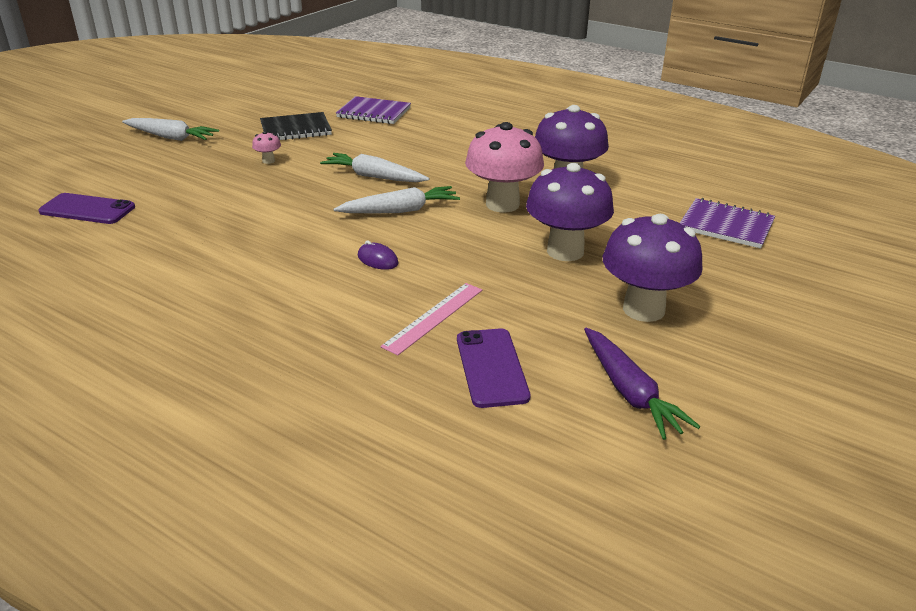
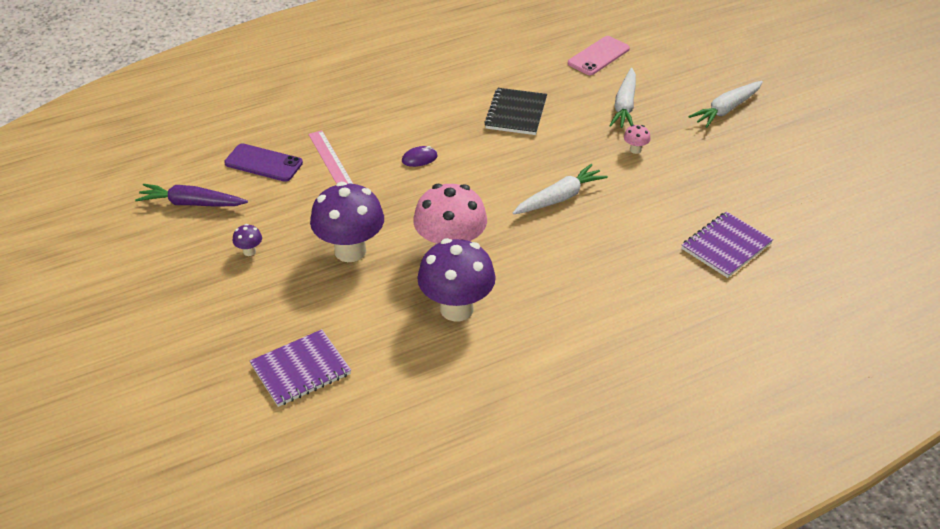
camera: 120 degrees right, 10 degrees up
(87, 209) = (598, 56): purple phone -> pink phone
(296, 129) = (706, 182): black notebook -> black notebook (516, 113)
(400, 211) = (484, 192): white carrot -> white carrot (624, 106)
(643, 309) = (249, 251): purple mushroom -> purple mushroom, size x0.40

